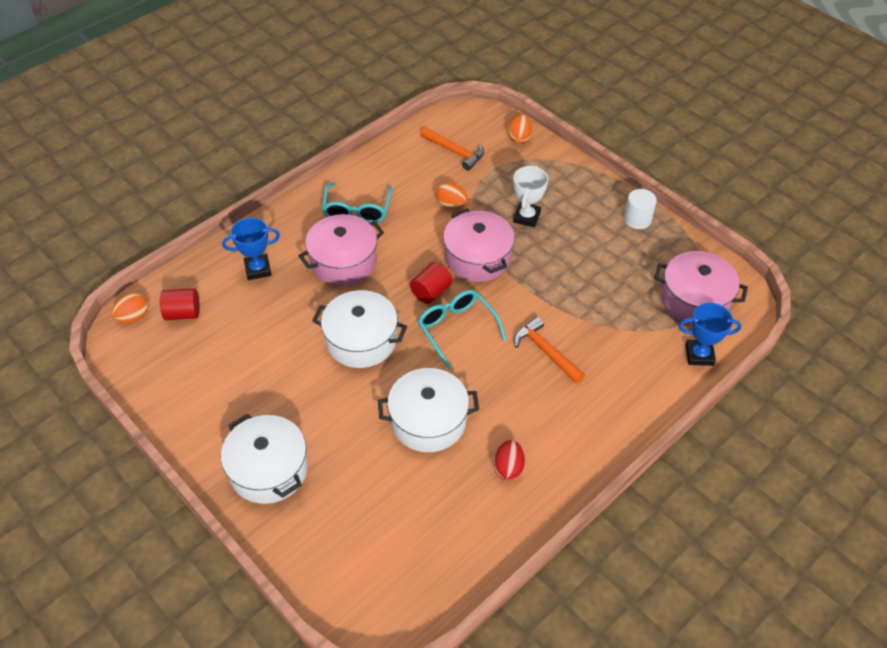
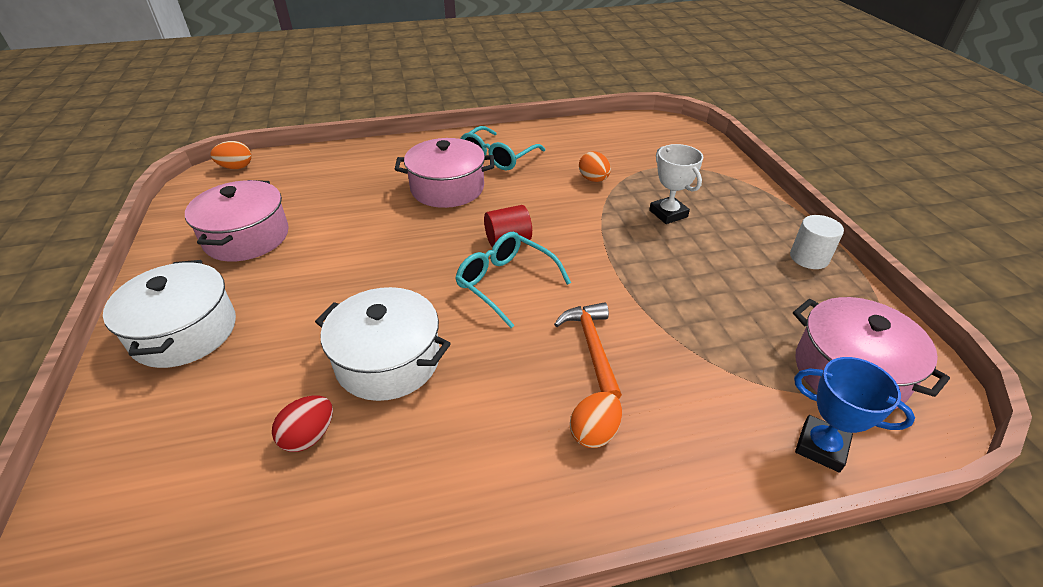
camera: 30 degrees right, 10 degrees down
(183, 313) = (274, 178): red cylinder -> none
(258, 269) = (368, 169): blue trophy -> none
(361, 340) = (398, 255): white pot -> none
(455, 152) = (631, 144): orange hammer -> none
(456, 329) = (505, 283): turquoise glasses -> turquoise glasses turned 45 degrees counterclockwise
(477, 258) = (584, 229): pink pot -> pink pot (246, 237)
(508, 468) = (430, 465): red egg -> red egg (309, 436)
(519, 137) = (708, 152): orange egg -> orange egg (594, 432)
(526, 217) = (668, 213): white trophy -> white trophy turned 75 degrees counterclockwise

